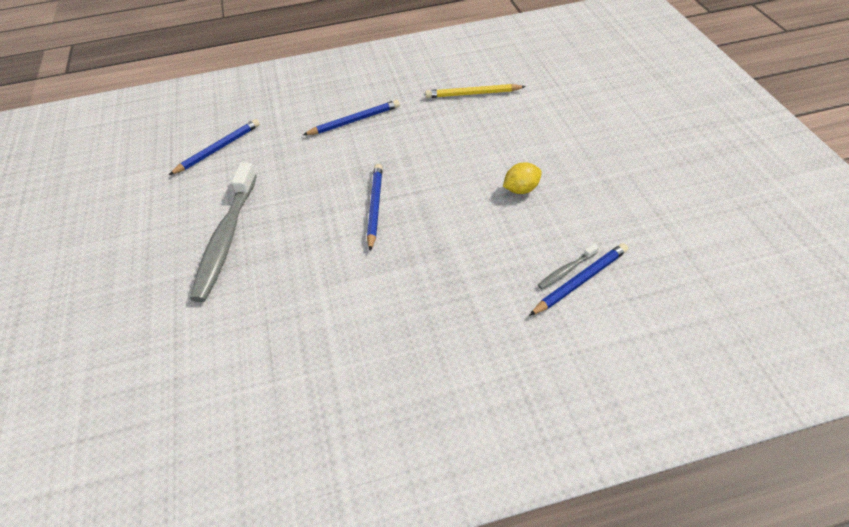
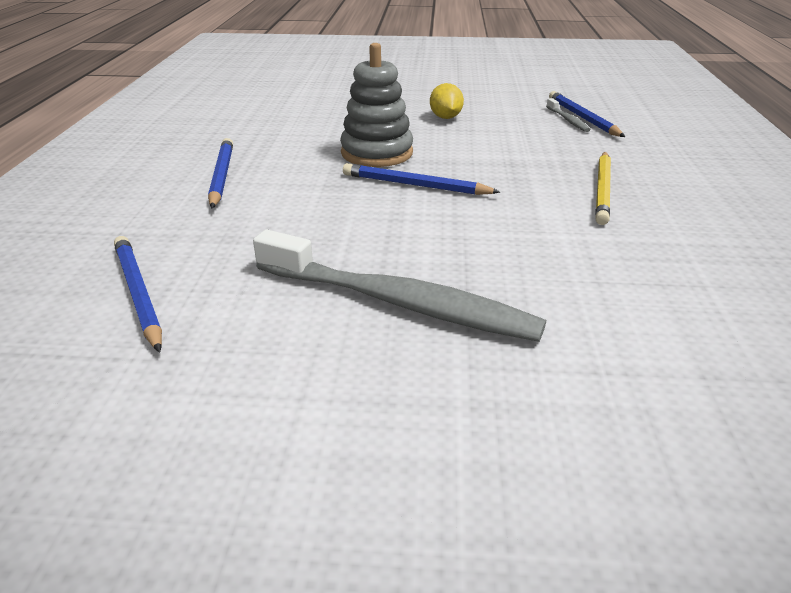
camera: 75 degrees left, 15 degrees down
(422, 173) = (377, 153): none -> grey stacking toy
(472, 94) = (262, 112): yellow pencil -> yellow pencil (602, 190)

